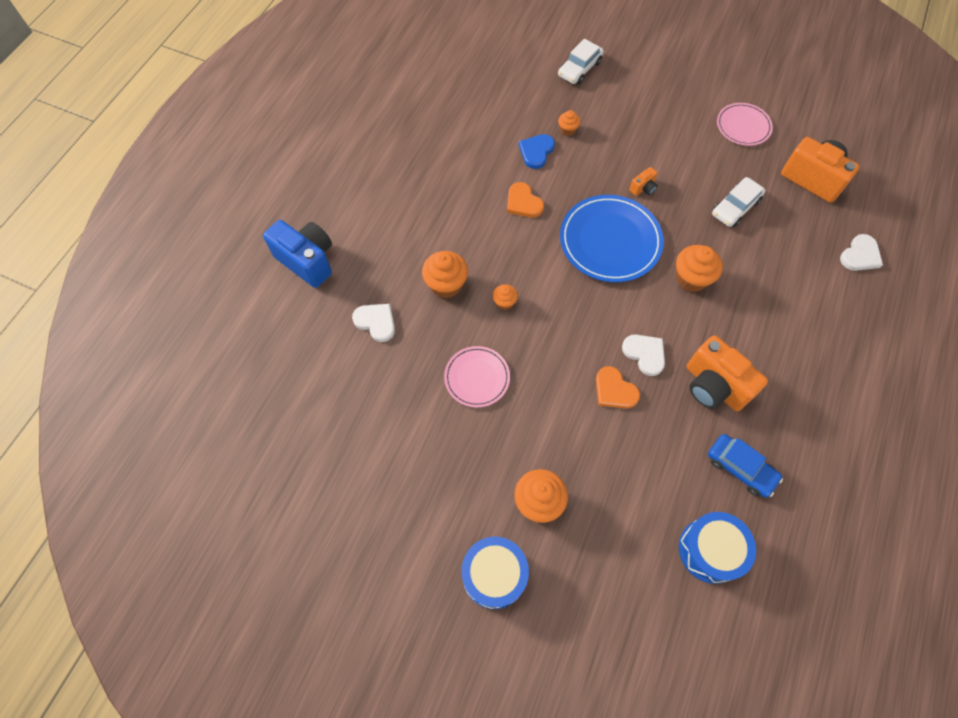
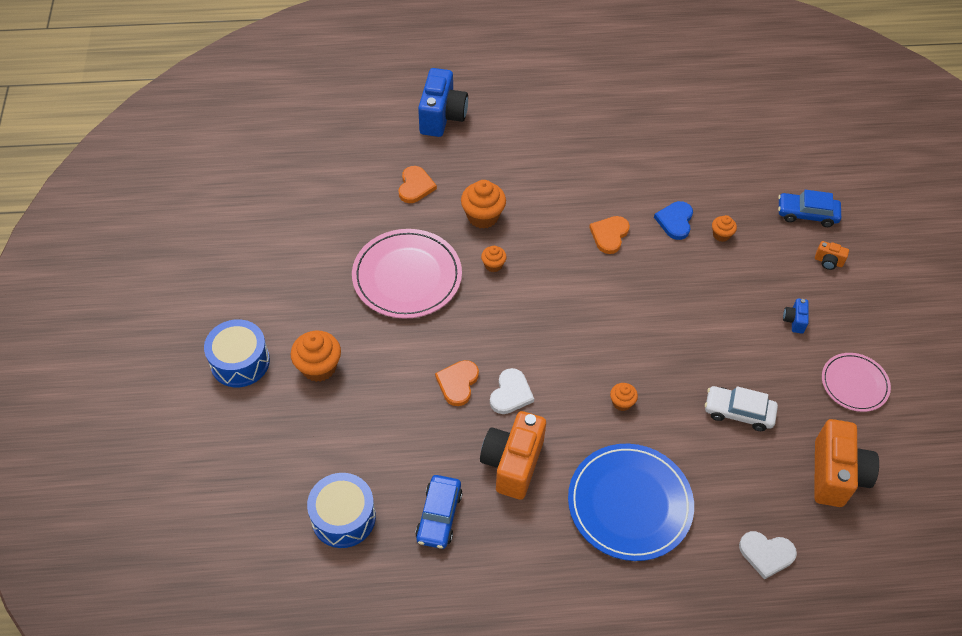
camera: 60 degrees right, 10 degrees down
(376, 322) = (415, 186): white heart -> orange heart
(477, 377) = (407, 276): pink plate -> pink plate, size x1.72
(536, 152) = (675, 221): blue heart -> blue heart turned 75 degrees counterclockwise
(579, 69) = (807, 214): white car -> blue car
(610, 241) = (616, 319): blue plate -> blue plate (629, 503)
(643, 188) = (699, 323): orange camera -> orange camera (828, 262)
(671, 130) = (794, 321): none -> blue camera
(691, 278) = (622, 402): orange cupcake -> orange cupcake, size x0.55

